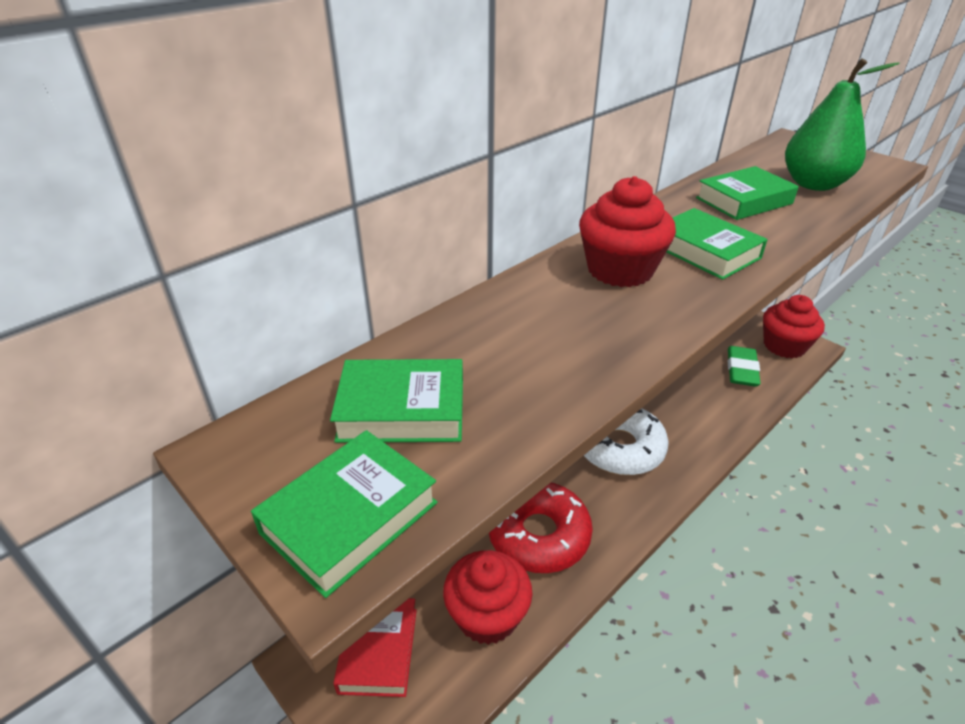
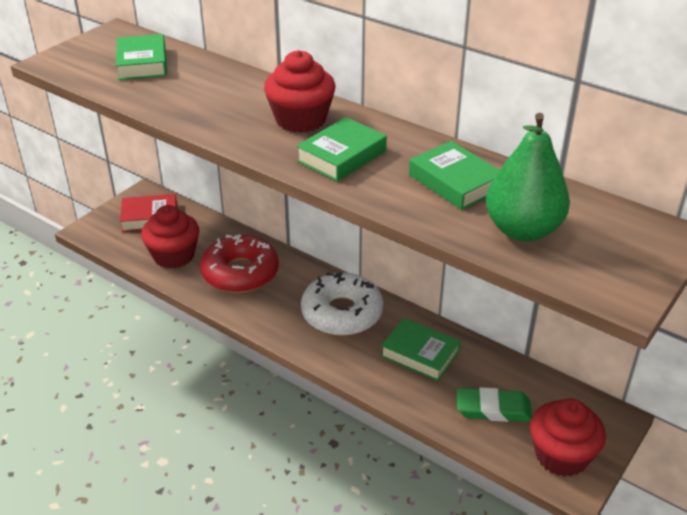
camera: 80 degrees right, 0 degrees up
(350, 517) = (73, 61): green book -> green book (420, 354)

